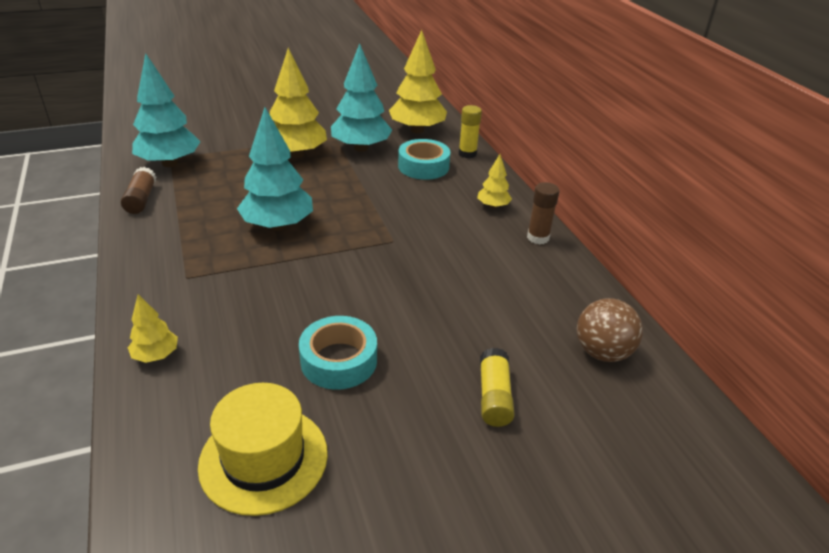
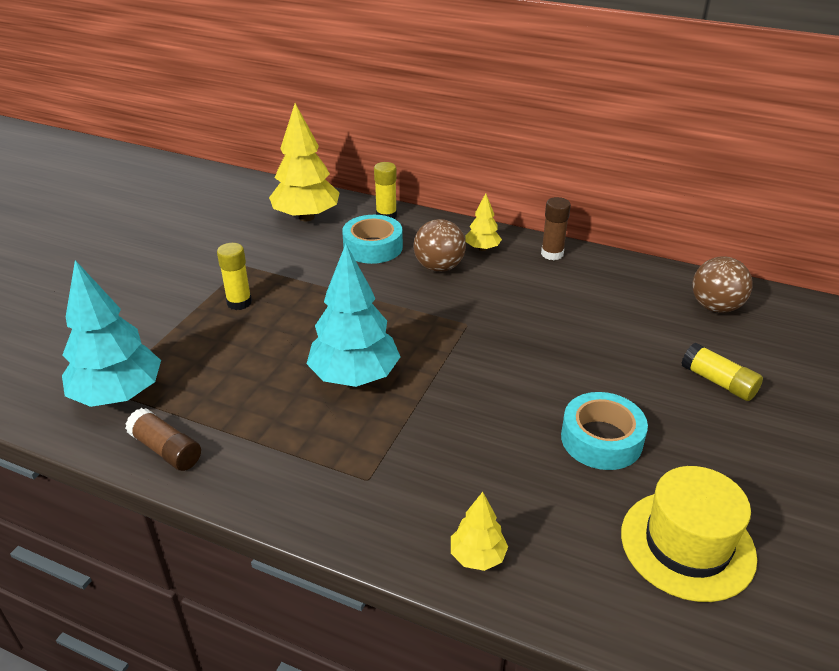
camera: 45 degrees left, 0 degrees up
(297, 154) = (239, 303): yellow tree -> yellow glue stick
(361, 148) = (288, 261): turquoise tree -> none
(441, 200) = (439, 267): none -> brown ball

